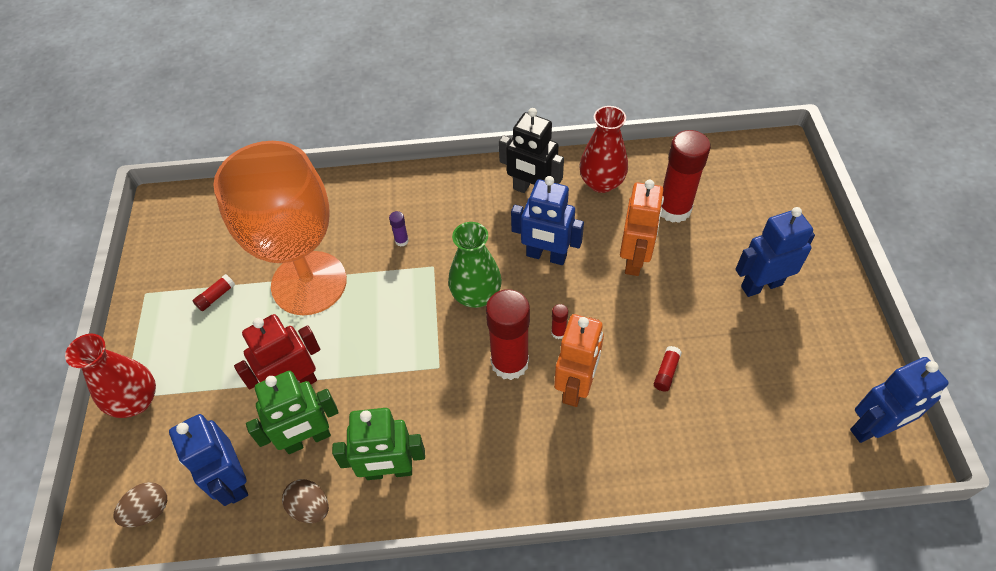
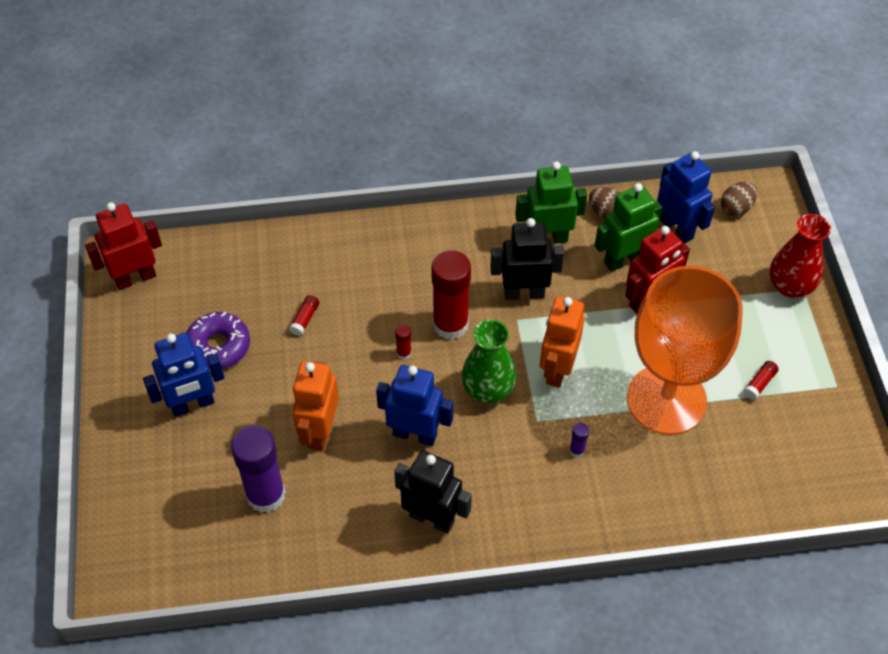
camera: 175 degrees right, 0 degrees up
(427, 398) = (524, 293): none -> black robot
(576, 386) = (389, 305): orange robot -> orange robot (557, 369)
(601, 182) = (347, 532): red vase -> none
(674, 209) = (266, 495): red glue stick -> purple glue stick
(752, 343) = (218, 346): none -> purple donut
(873, 428) = (135, 278): blue robot -> red robot

